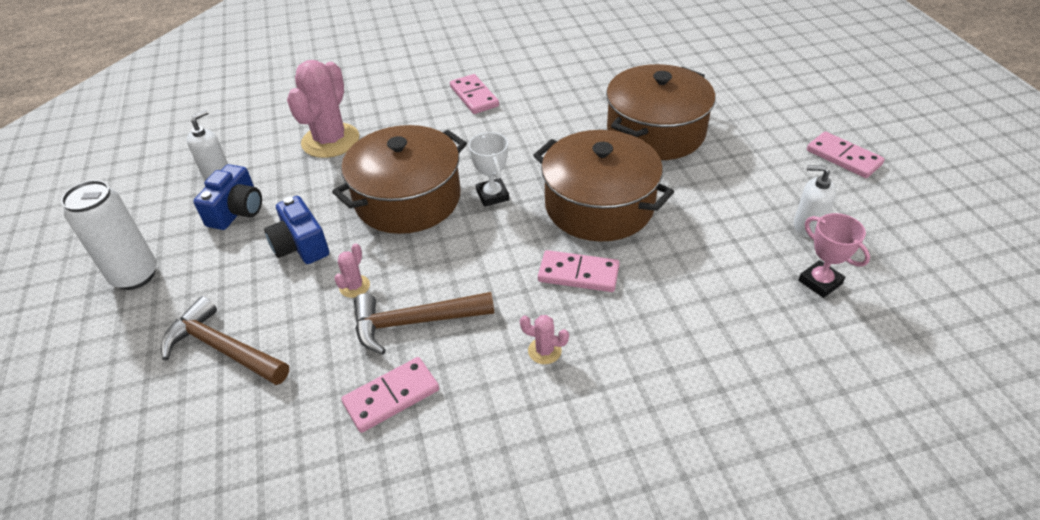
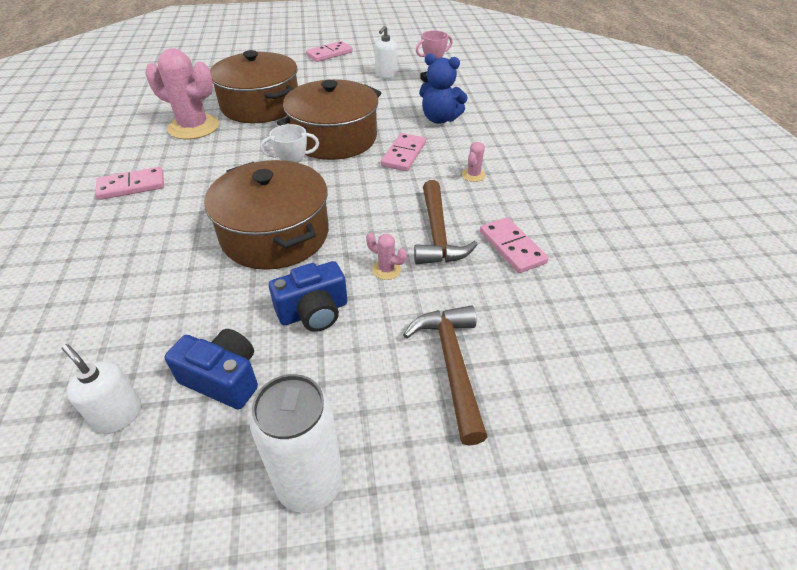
camera: 85 degrees left, 0 degrees up
(222, 349) = (451, 365): brown hammer -> brown hammer turned 135 degrees clockwise
(330, 141) = (130, 295): pink cactus -> pink cactus (193, 127)
(690, 302) = (439, 119): none -> blue teddy bear

